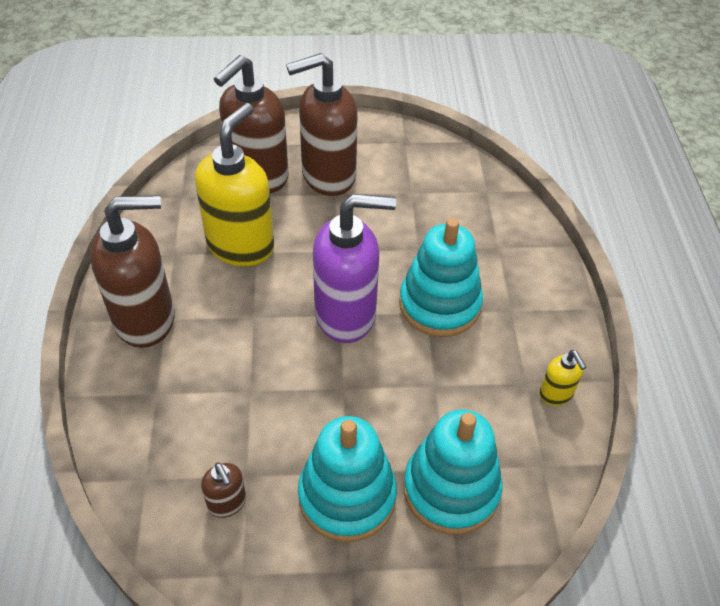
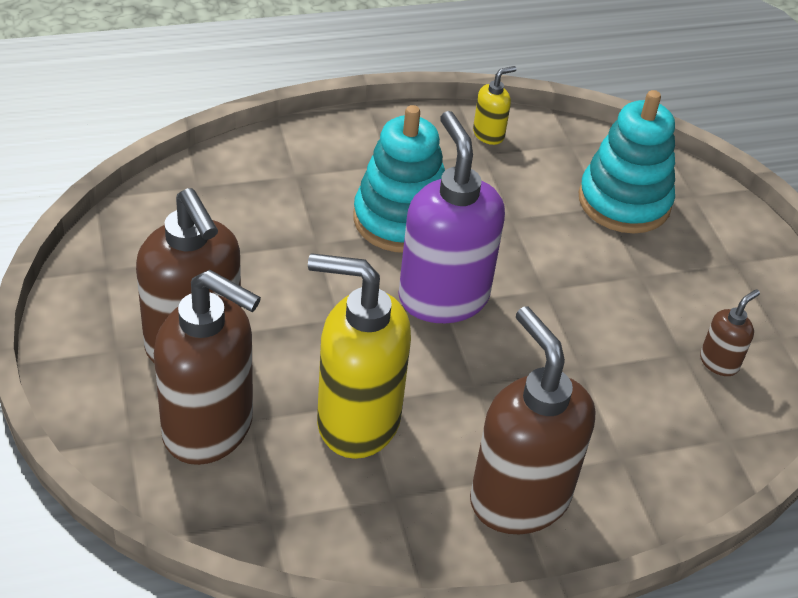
camera: 105 degrees left, 5 degrees down
(347, 496) = (666, 272): turquoise stacking toy -> none

